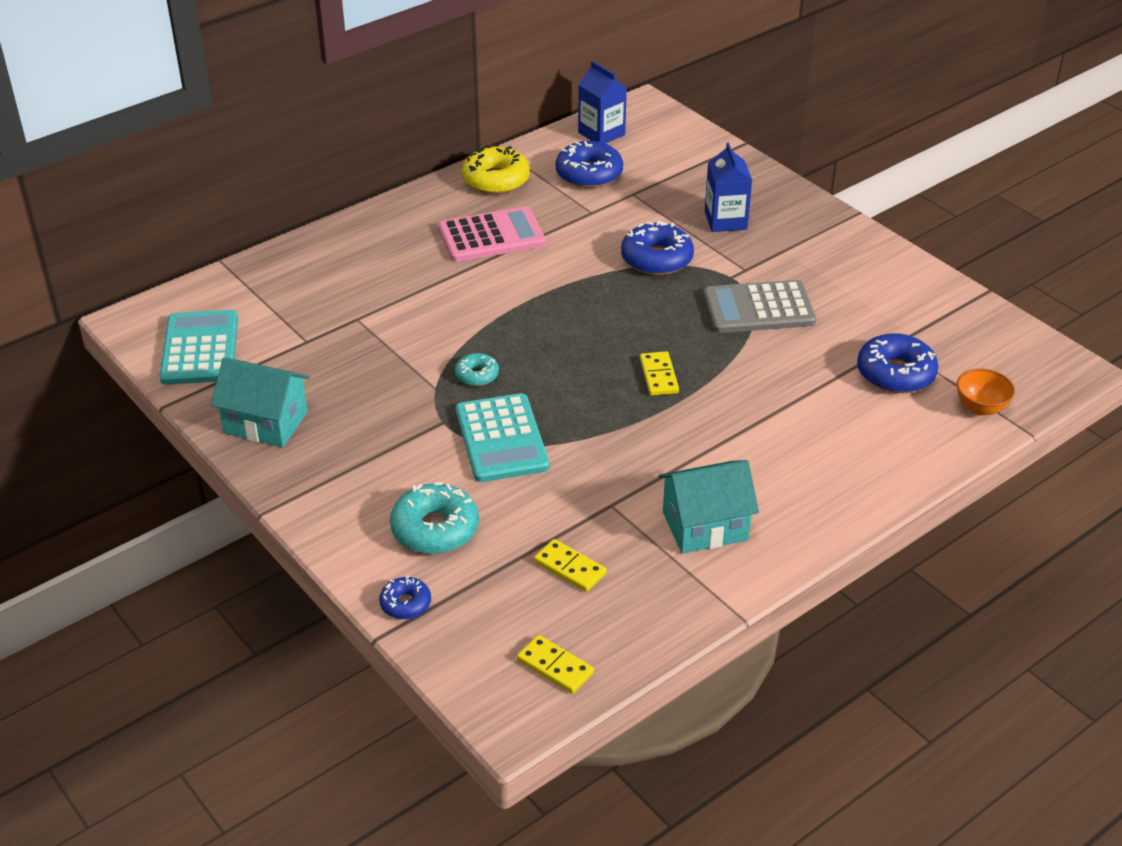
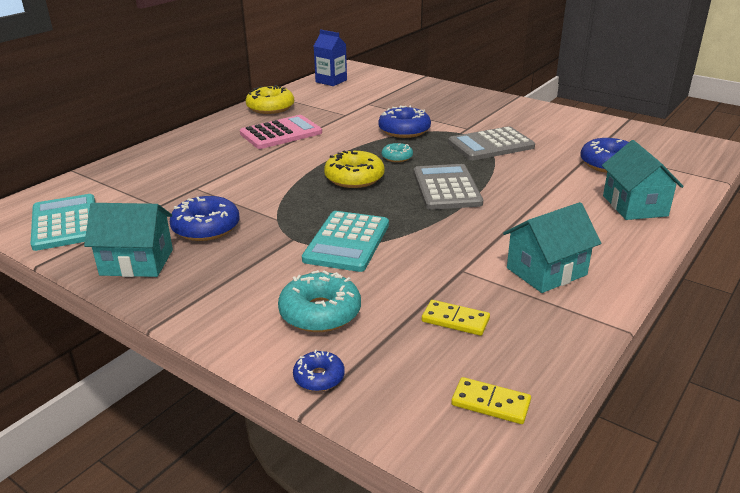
camera: 15 degrees left, 10 degrees down
(477, 375) = (307, 207): turquoise donut -> turquoise donut (397, 157)
(501, 439) = (347, 242): turquoise calculator -> turquoise calculator turned 45 degrees clockwise
(552, 337) = (354, 178): none -> yellow donut
(589, 174) = (333, 98): blue donut -> blue donut (206, 228)
(659, 376) = (446, 188): yellow domino -> grey calculator
(725, 220) = (438, 108): blue carton -> none
(878, 450) = (634, 206): none -> turquoise house
(980, 408) = (680, 173): orange bowl -> none

